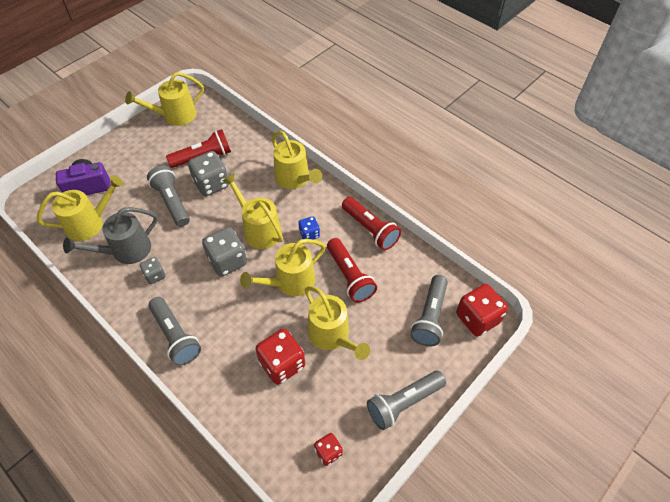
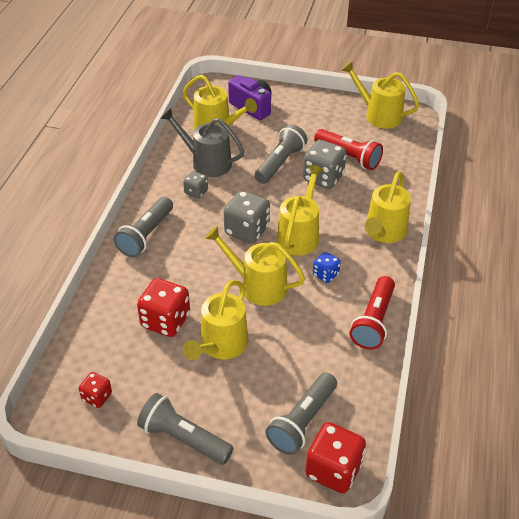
camera: 60 degrees right, 10 degrees down
(349, 276) = (300, 329): red flashlight -> none
(429, 317) = (302, 421): grey flashlight -> grey flashlight turned 45 degrees counterclockwise

